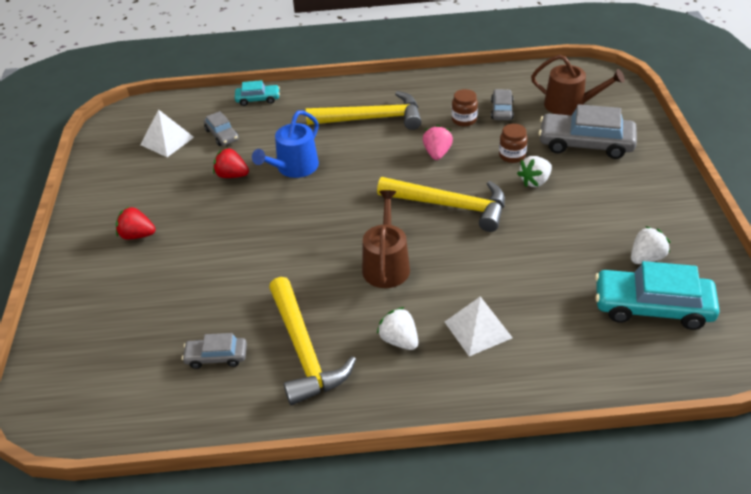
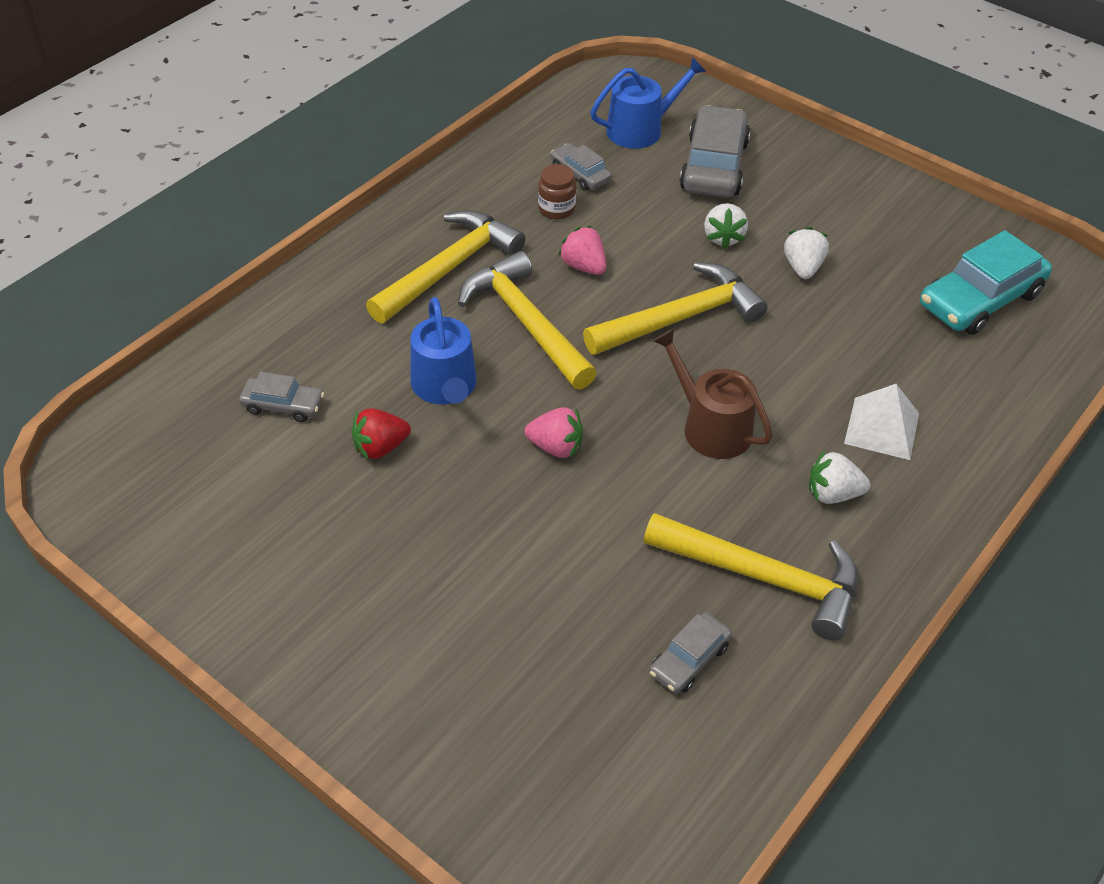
camera: 50 degrees left, 5 degrees up
(137, 235) = (374, 606): red strawberry -> none
(167, 141) = (214, 462): white pyramid -> none
(258, 99) = (259, 329): turquoise car -> none
(301, 224) = (556, 447): none -> pink strawberry
(370, 162) = (526, 323): none -> yellow hammer
(512, 155) = (662, 222): brown jar -> none
(569, 105) = (640, 129): brown watering can -> blue watering can
(585, 144) = (714, 166): grey car -> grey car turned 135 degrees clockwise
(646, 258) = (916, 255): white strawberry -> white strawberry (802, 268)

